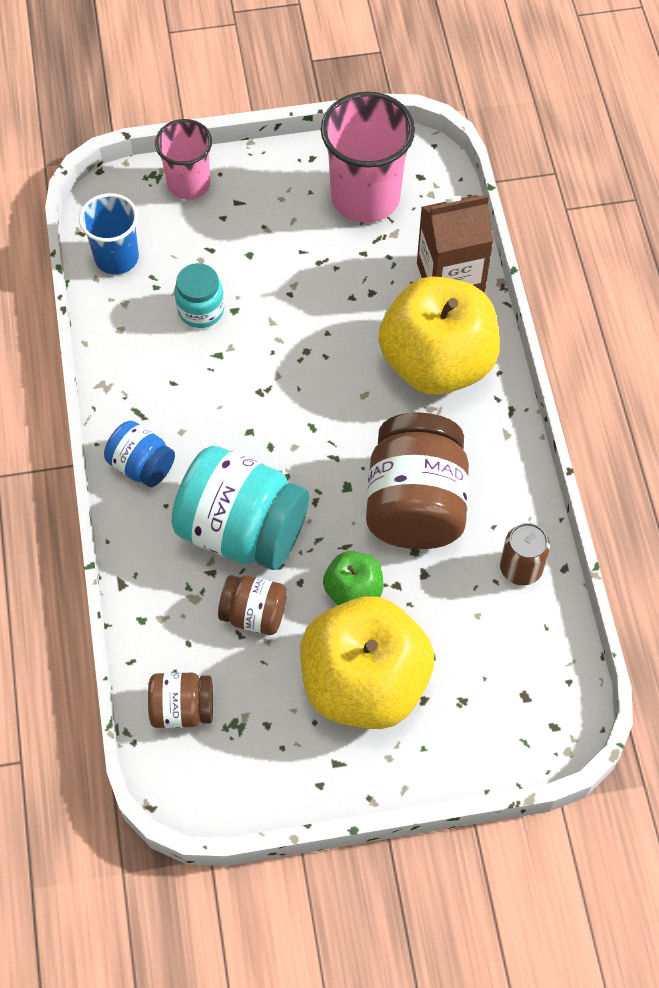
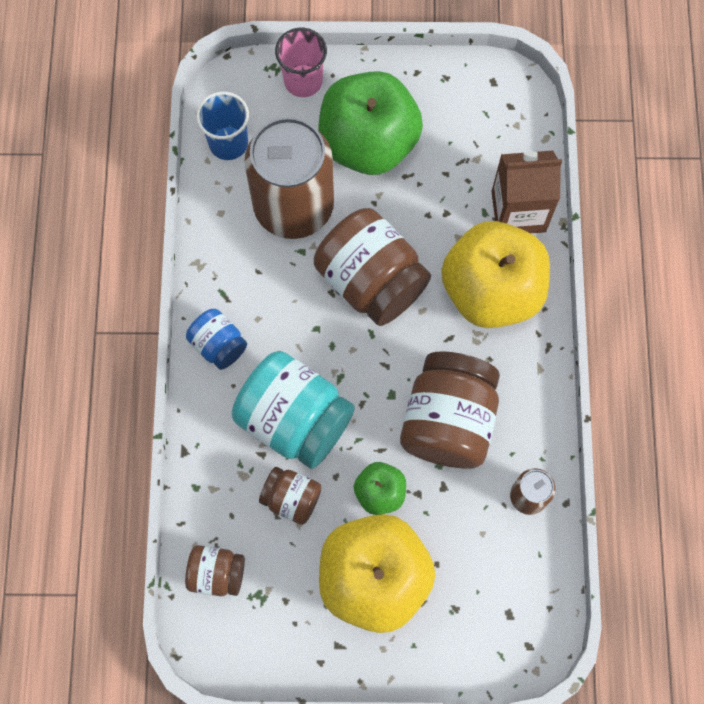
camera: 10 degrees right, 10 degrees up
(201, 310) = (293, 206): turquoise jar -> brown can
(272, 235) = (368, 143): none -> green apple
(301, 373) = (371, 281): none -> brown jar
(365, 197) = (457, 119): pink cup -> none

